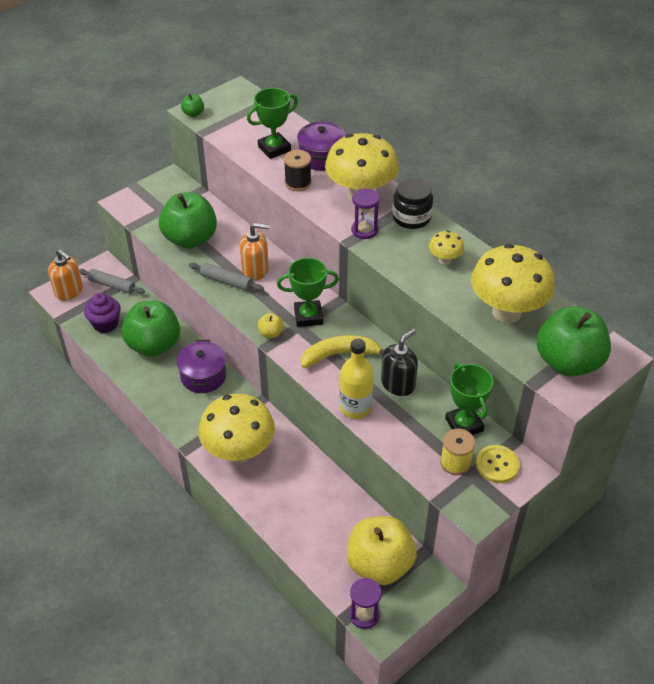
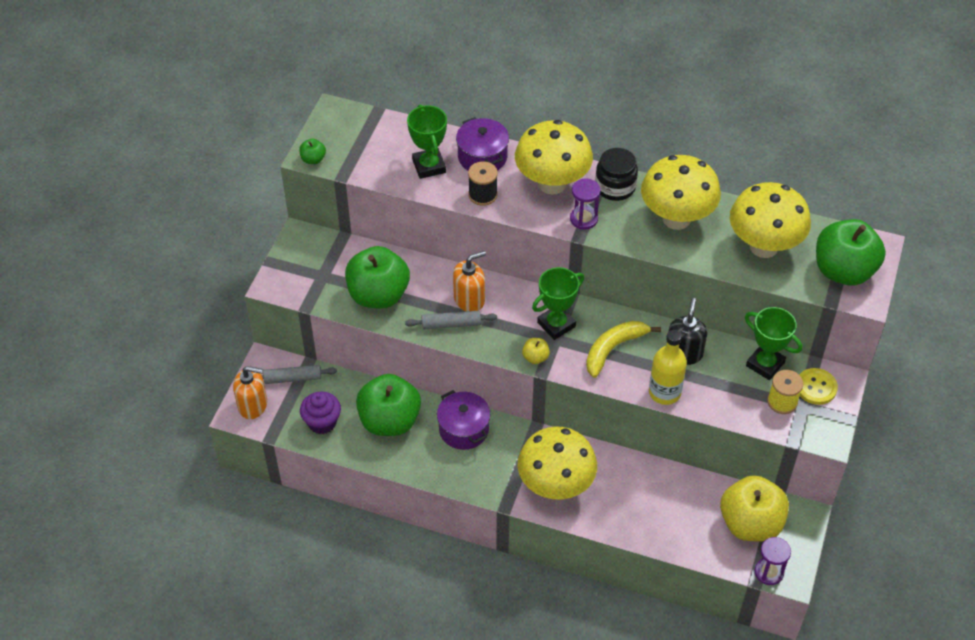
camera: 30 degrees left, 5 degrees up
(274, 148) = (429, 166): green trophy -> green trophy turned 45 degrees counterclockwise
(444, 260) = (676, 218): yellow mushroom -> yellow mushroom, size x2.18

